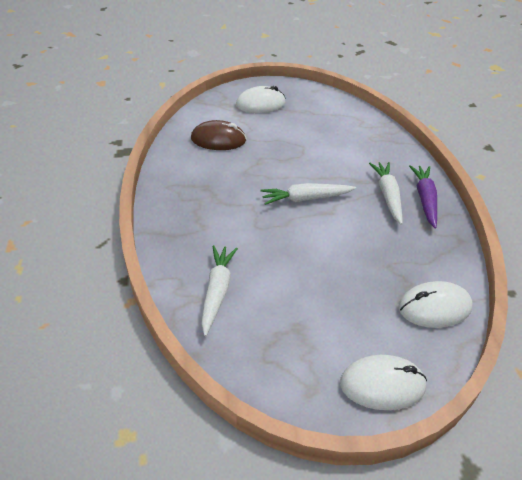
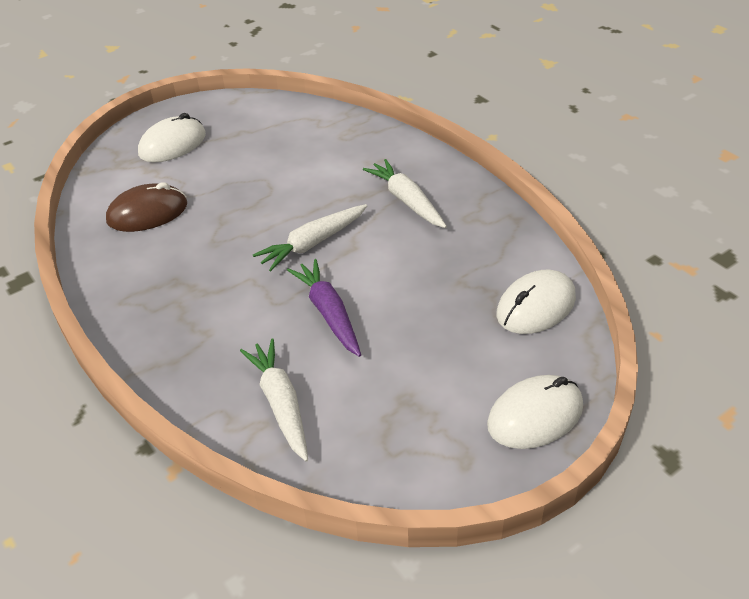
camera: 25 degrees left, 0 degrees up
(424, 199) = (450, 188): purple carrot -> purple carrot (329, 313)

